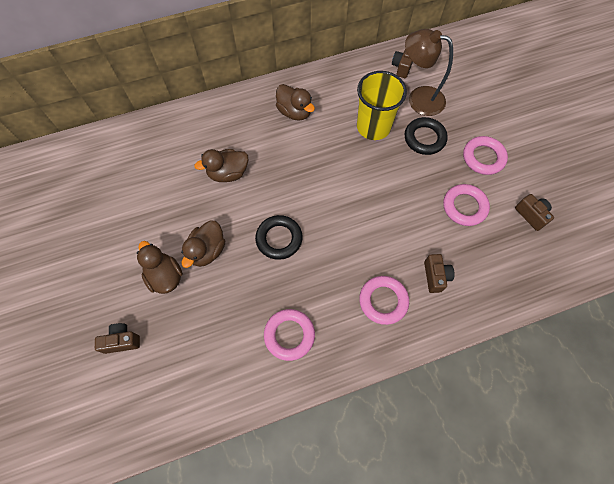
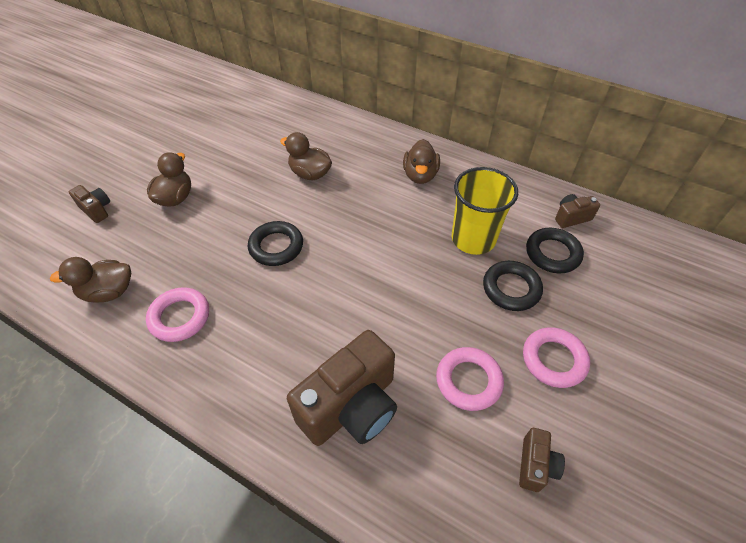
camera: 50 degrees right, 15 degrees down
(207, 251) = (221, 208): brown duck -> brown duck (108, 292)
(383, 301) = (279, 374): pink ring -> none
(418, 98) = (552, 253): brown lamp -> black ring
(435, 276) = (351, 407): brown camera -> brown camera, size x2.14

